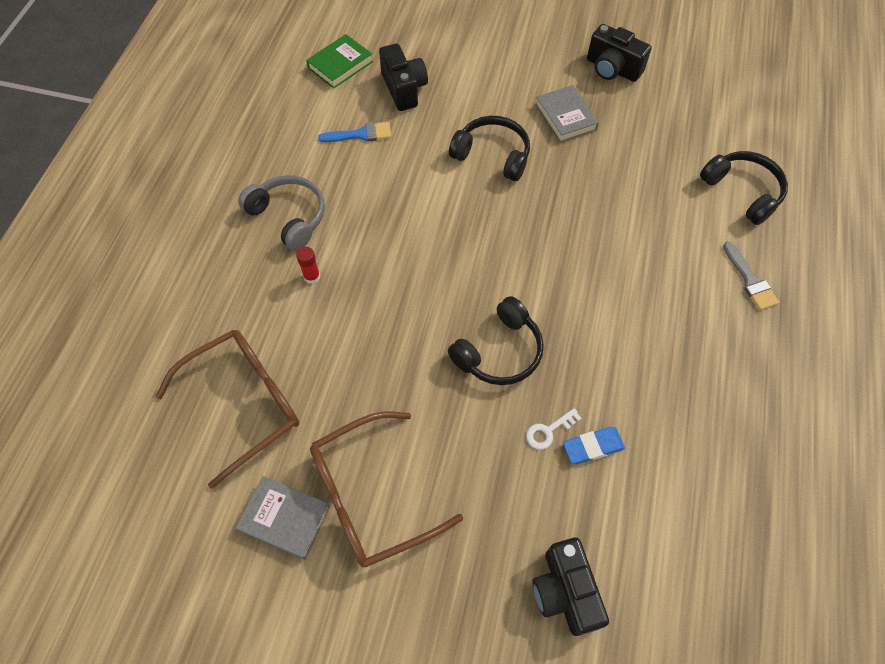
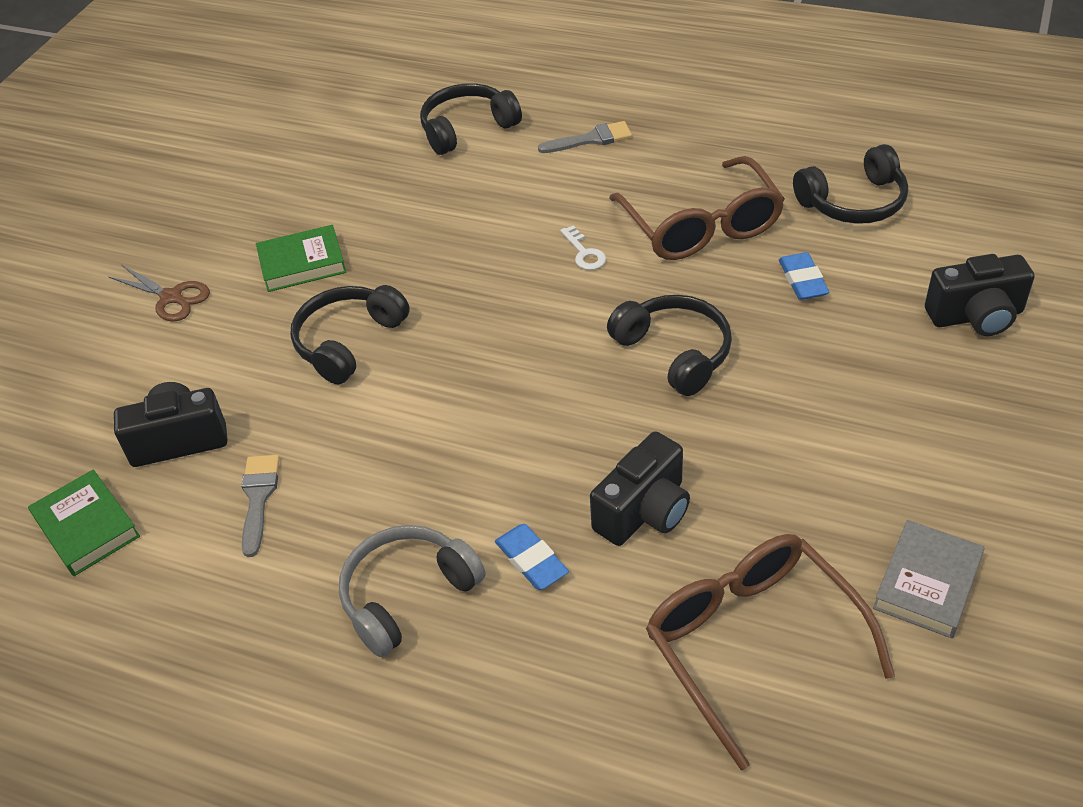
camera: 80 degrees left, 15 degrees down
(312, 276) = (531, 560): red glue stick -> blue eraser
(360, 134) = (258, 498): blue brush -> grey brush
(371, 496) = (884, 486): brown glasses -> brown glasses (701, 225)
(523, 58) = (171, 297): none -> brown scissors
(548, 431) = (784, 315): white key -> white key (584, 253)
(565, 117) = (302, 263): grey book -> green book
(612, 69) = (230, 212): black camera -> black camera (644, 511)
(706, 495) = (853, 202): none -> black headphones

